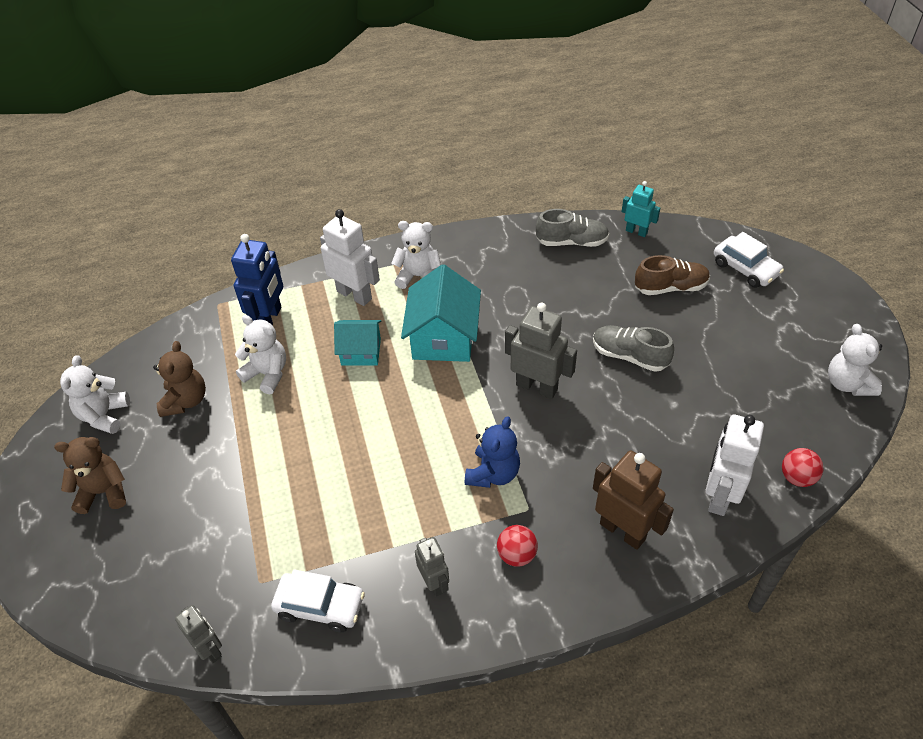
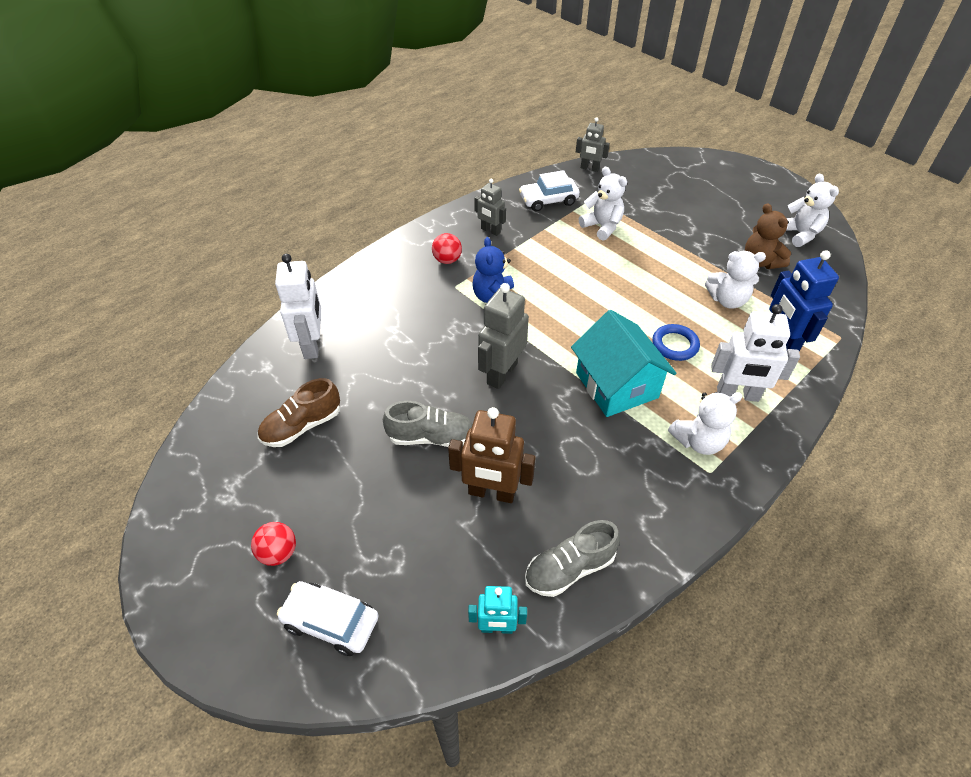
camera: 150 degrees right, 0 degrees up
(103, 492) = (737, 201): brown teddy bear -> none
(361, 352) = (675, 345): turquoise house -> blue ring
(537, 387) = (501, 373): grey robot -> grey robot turned 120 degrees clockwise
(622, 531) = (380, 297): brown robot -> brown robot (491, 493)
(670, 287) = (418, 546): brown shoe -> brown shoe (302, 426)
(797, 477) = (247, 381): red ball -> red ball (278, 553)
(847, 384) = (196, 494): white teddy bear -> white teddy bear (602, 227)

